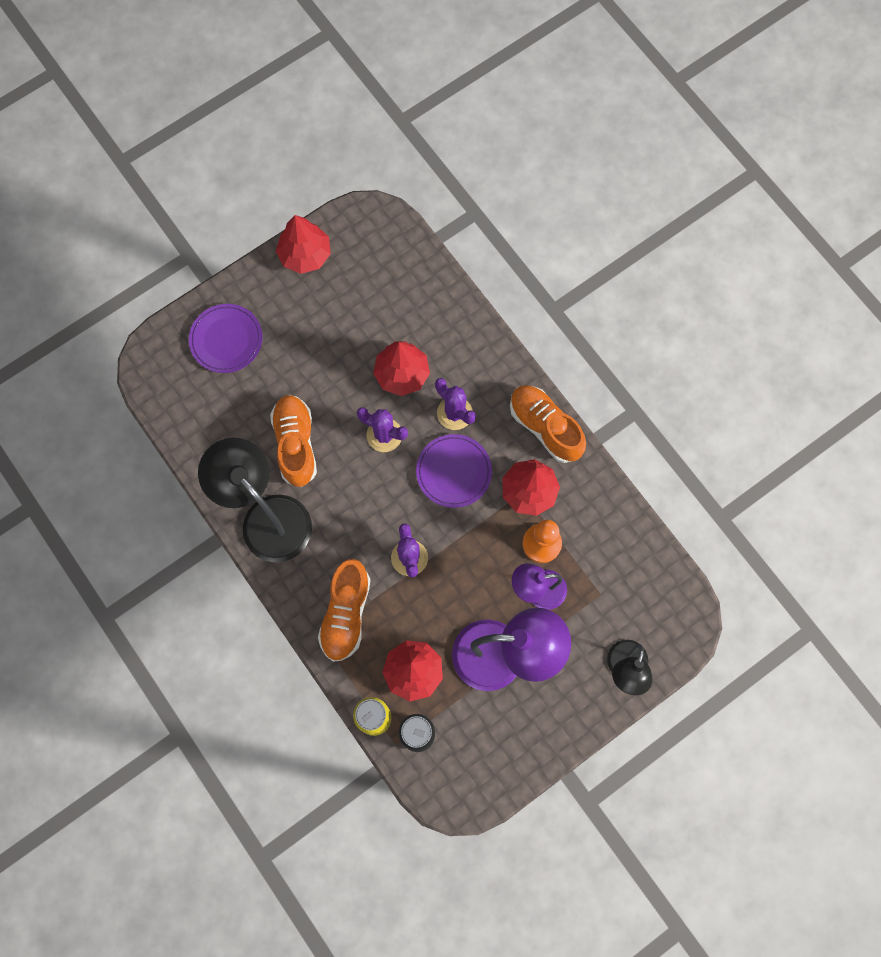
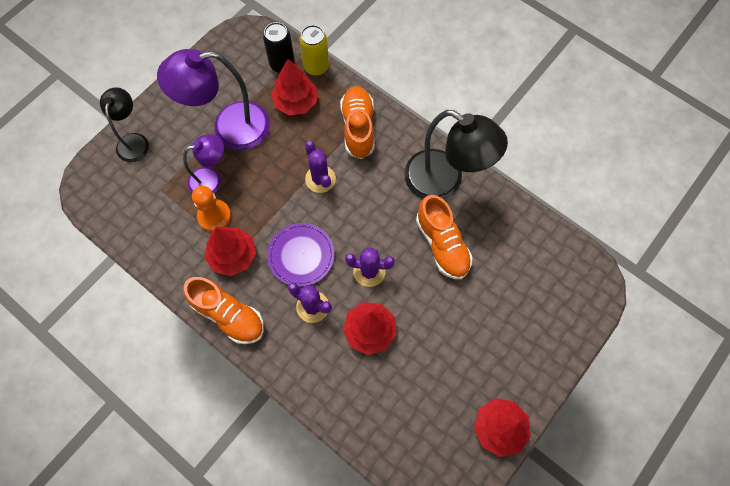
camera: 165 degrees right, 5 degrees down
(226, 340) = (538, 321): purple plate -> none

